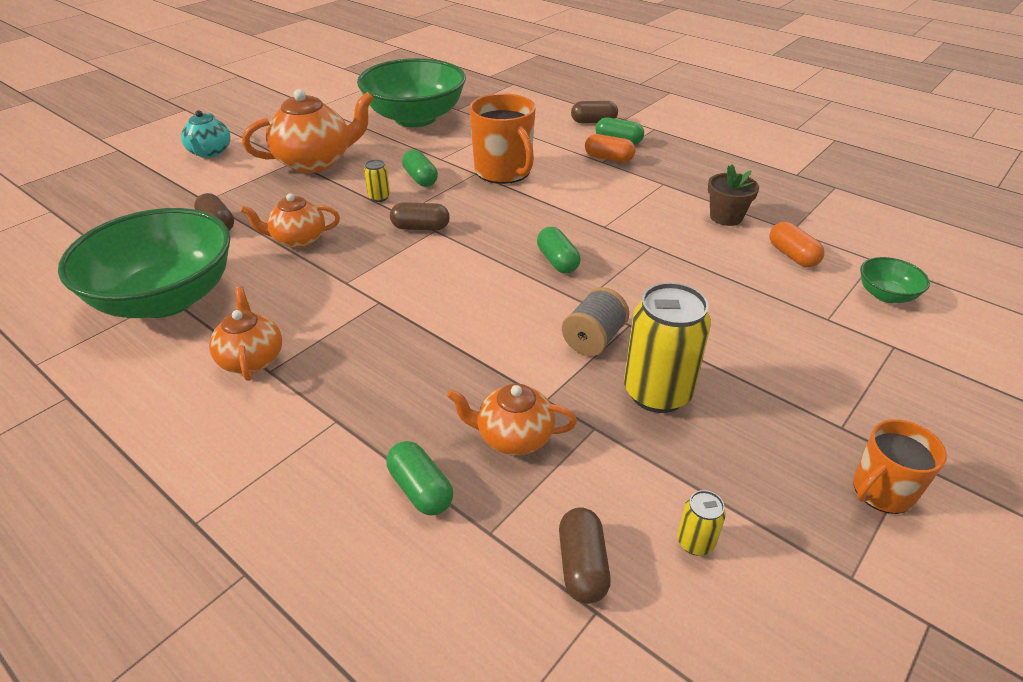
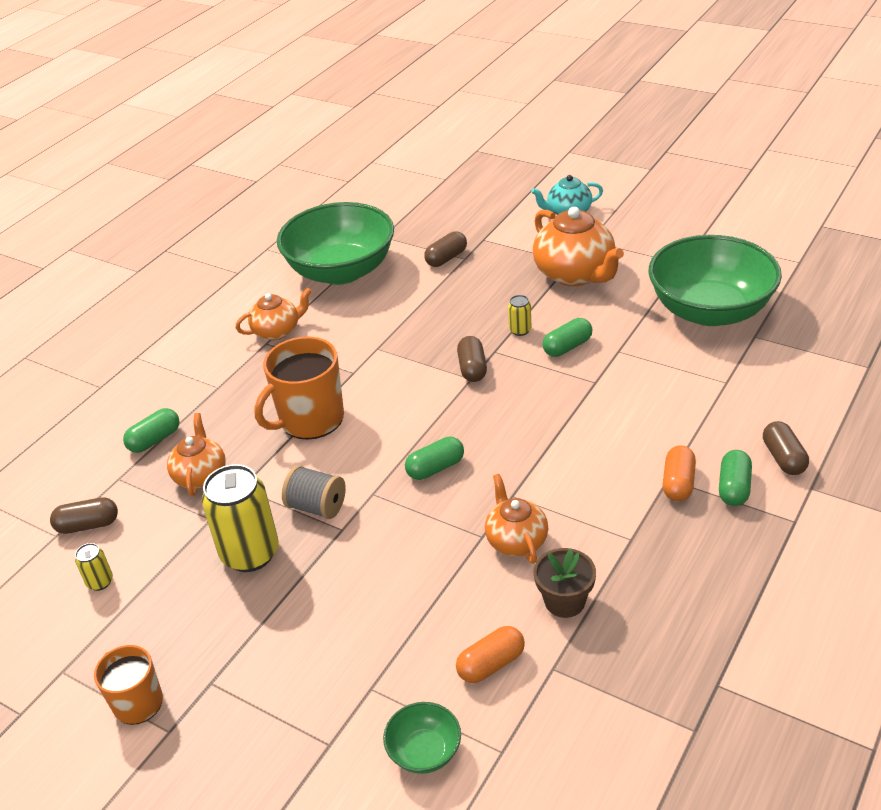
camera: 85 degrees right, 0 degrees up
(298, 240) = (434, 305): orange teapot -> orange teapot (516, 540)
(504, 171) = (607, 401): orange mug -> orange mug (310, 419)

